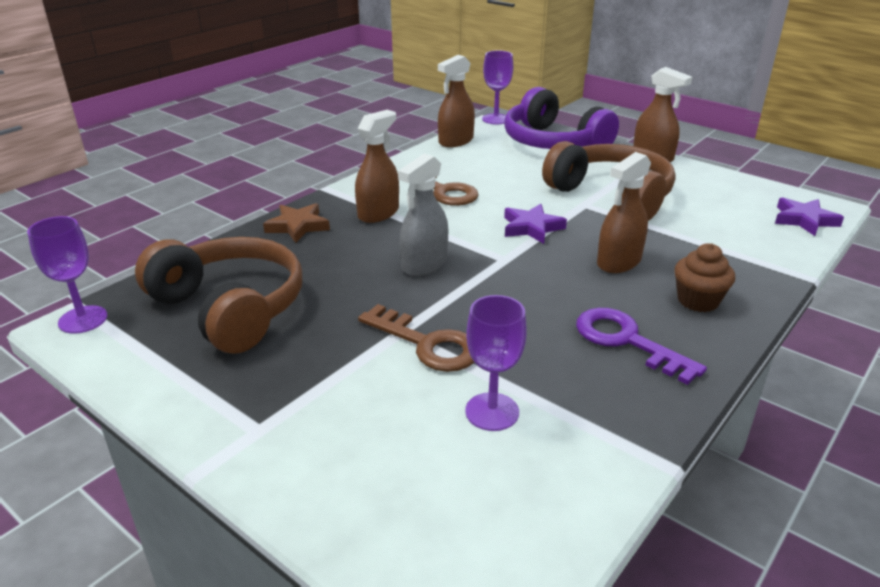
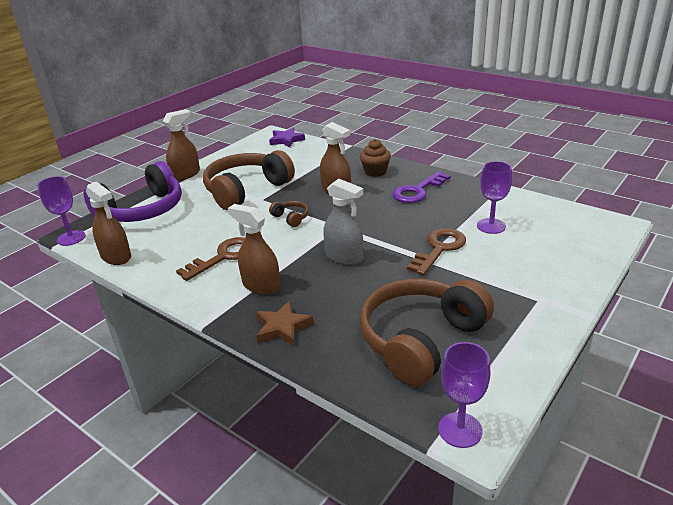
camera: 90 degrees left, 0 degrees up
(531, 227) = (291, 218): purple star -> brown headphones

